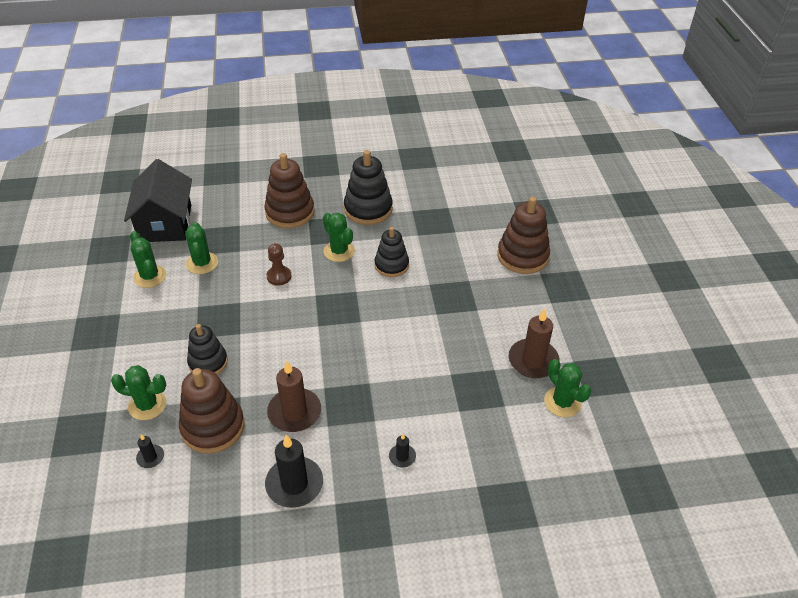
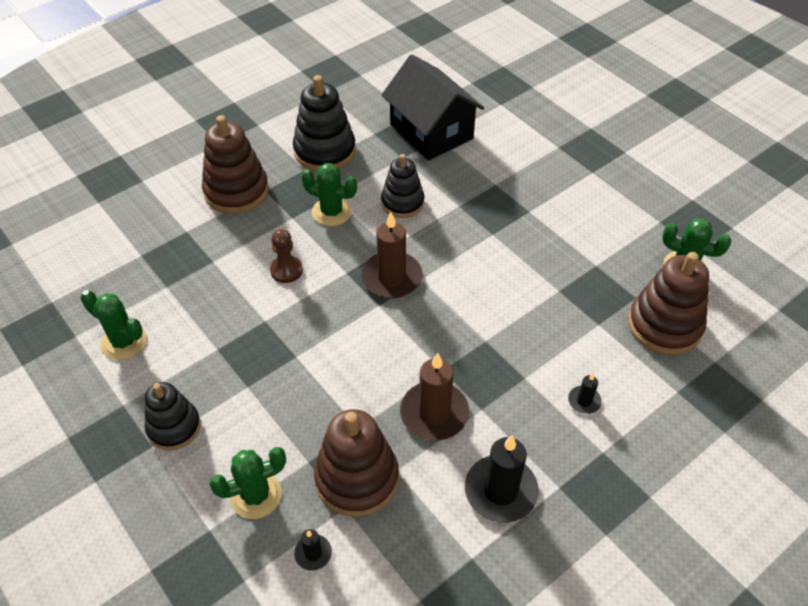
camera: 30 degrees left, 5 degrees up
(165, 223) = (88, 268): black house -> black house (431, 131)
(202, 263) = (178, 296): green cactus -> none
(208, 362) = (287, 408): black stacking toy -> black stacking toy (174, 427)
(522, 256) = (527, 136): brown stacking toy -> brown stacking toy (664, 325)
(533, 361) = (624, 239): brown candle -> brown candle (391, 277)

